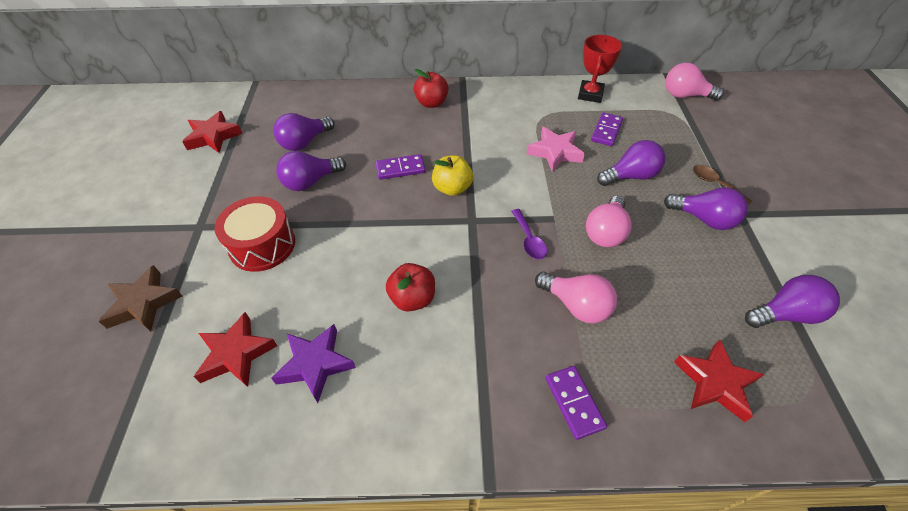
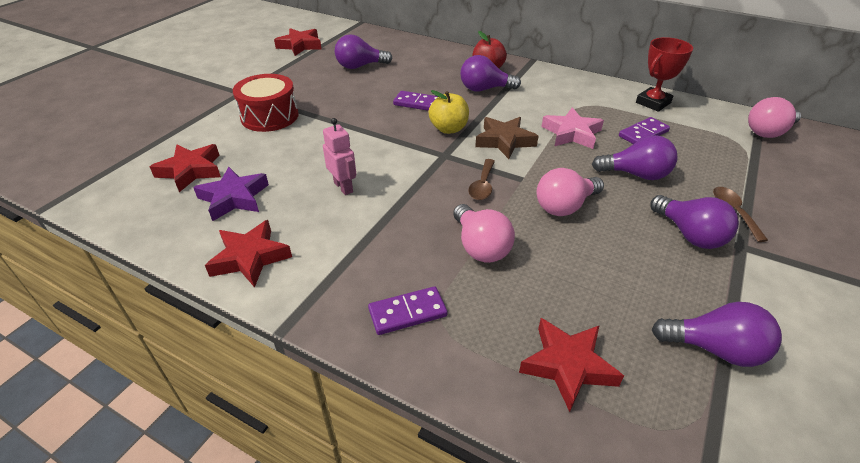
camera: 30 degrees right, 10 degrees down
(143, 303) = (166, 122): brown star -> brown star (504, 141)
(310, 182) = (340, 90): purple light bulb -> purple light bulb (484, 89)
(394, 424) = (250, 257): none -> red star
(412, 298) = (343, 187): red apple -> pink robot
(529, 240) = (482, 185): purple spoon -> brown spoon
(574, 402) = (407, 313): purple domino -> purple domino turned 60 degrees clockwise
(685, 95) = (768, 132): pink light bulb -> pink light bulb turned 75 degrees counterclockwise

